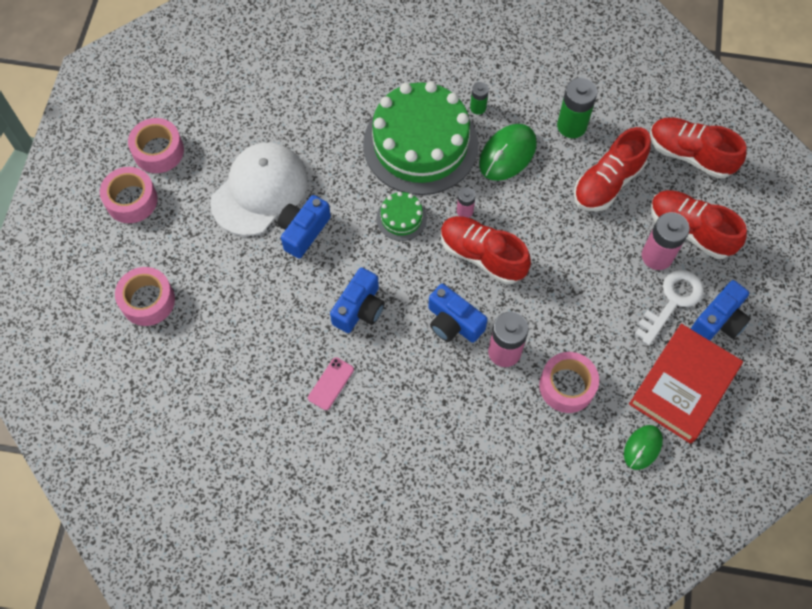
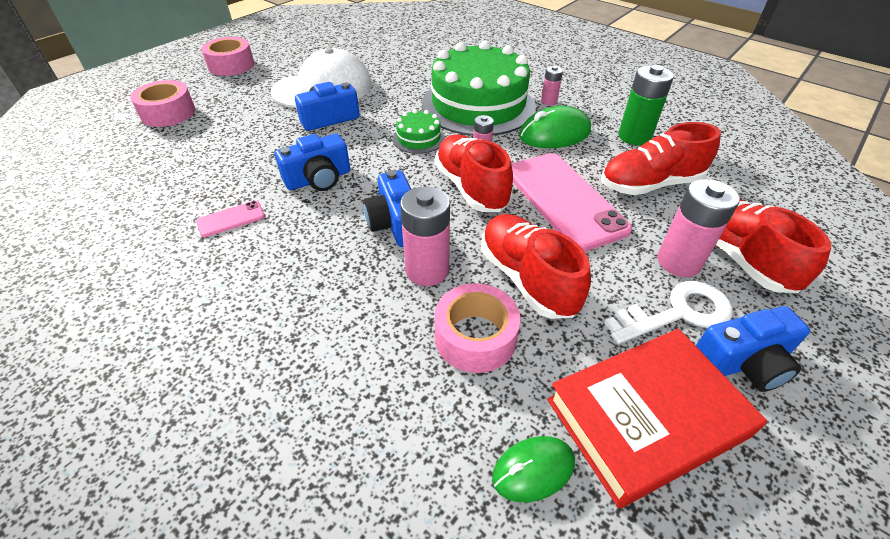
camera: 30 degrees right, 20 degrees down
(158, 151) = (279, 51): pink tape -> none
(478, 108) = (549, 101): green battery -> pink battery
(556, 233) = (564, 200): none -> pink phone
(690, 155) = (765, 196): red shoe -> red shoe (527, 279)

